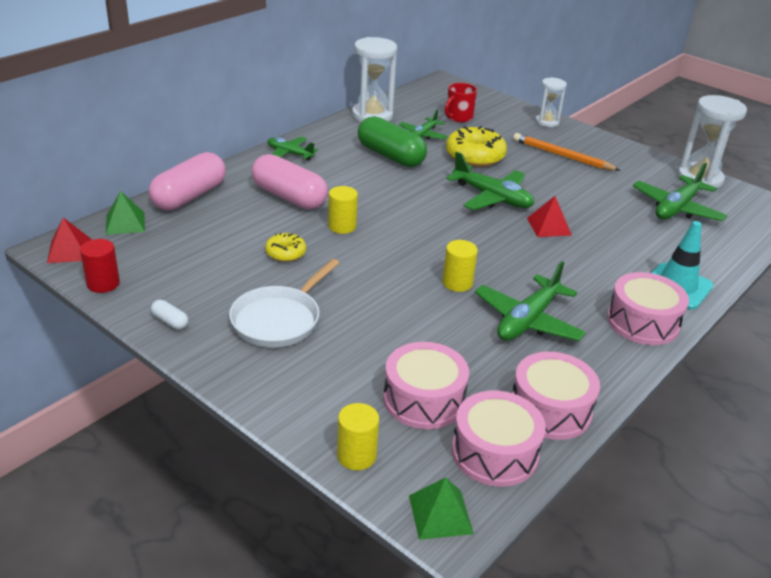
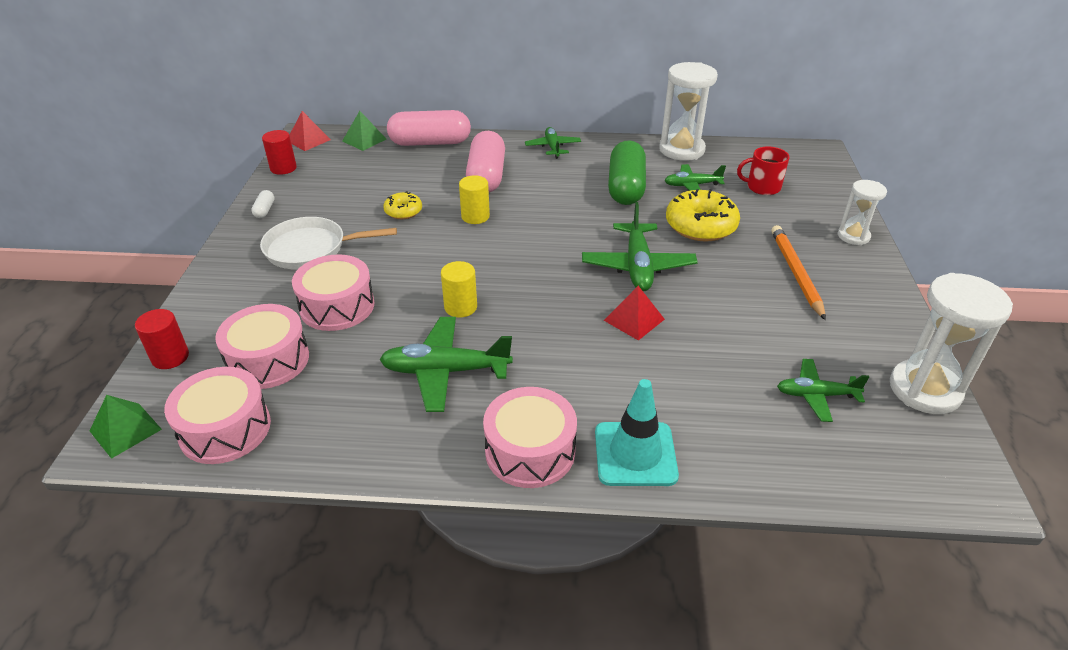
camera: 55 degrees right, 5 degrees up
(356, 456) = (170, 357): yellow cylinder -> red cylinder
(550, 409) = (314, 440): pink drum -> pink drum (337, 306)
(676, 208) = (816, 395): green plane -> green plane, size x0.62

